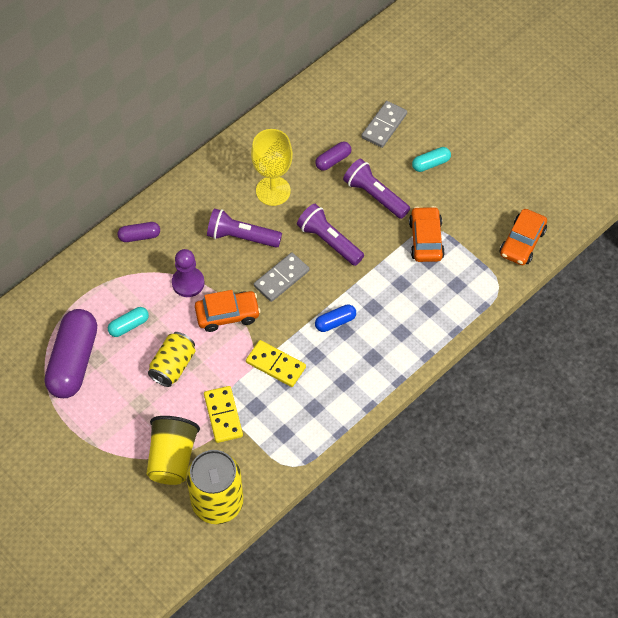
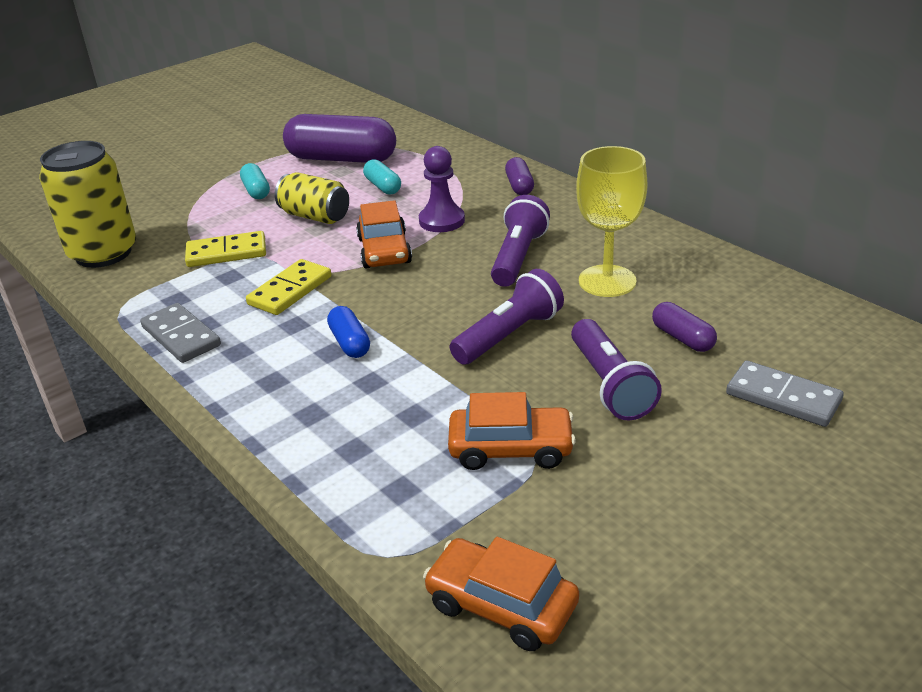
camera: 95 degrees right, 25 degrees down
(172, 458) = (183, 221): yellow cup -> none
(281, 278) = (440, 292): grey domino -> grey domino (181, 336)
(374, 195) = (610, 385): purple flashlight -> purple flashlight turned 120 degrees clockwise
(430, 163) = (702, 460): turquoise capsule -> turquoise capsule (256, 190)

